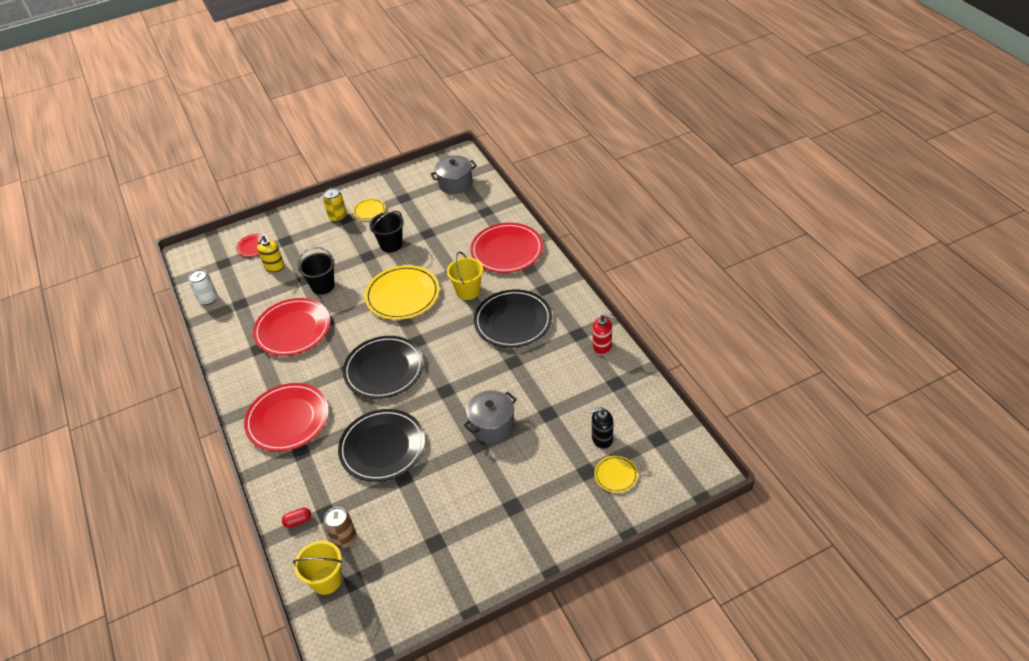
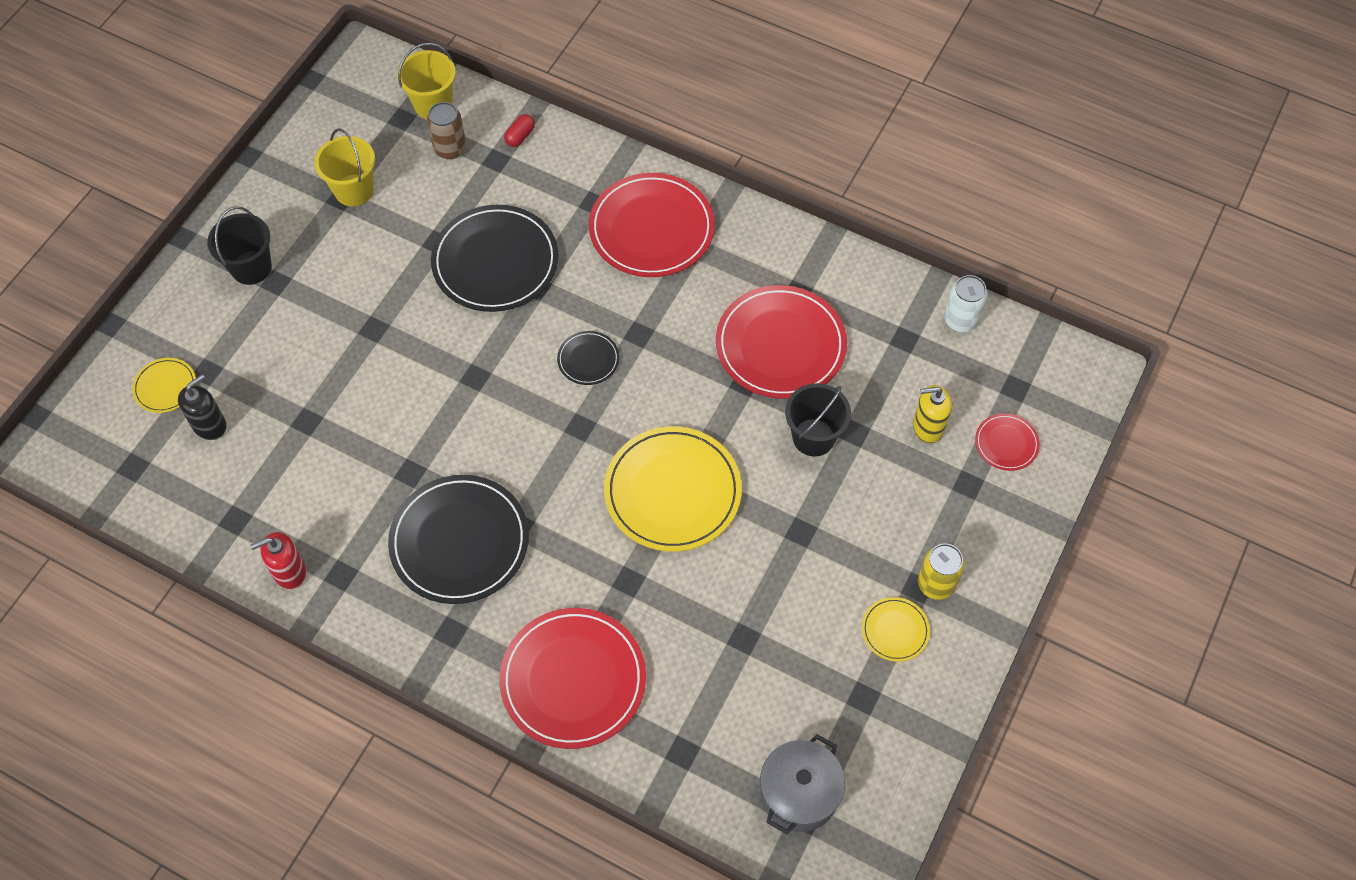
camera: 140 degrees right, 15 degrees up
(274, 267) = (928, 427): yellow soap dispenser -> yellow soap dispenser turned 75 degrees counterclockwise
(384, 369) = (588, 359): black plate -> black plate, size x0.47
(391, 244) = (784, 578): black bucket -> black bucket (251, 267)
(468, 291) = (574, 557): yellow bucket -> yellow bucket (354, 190)
(492, 425) = (373, 364): grey pot -> none

